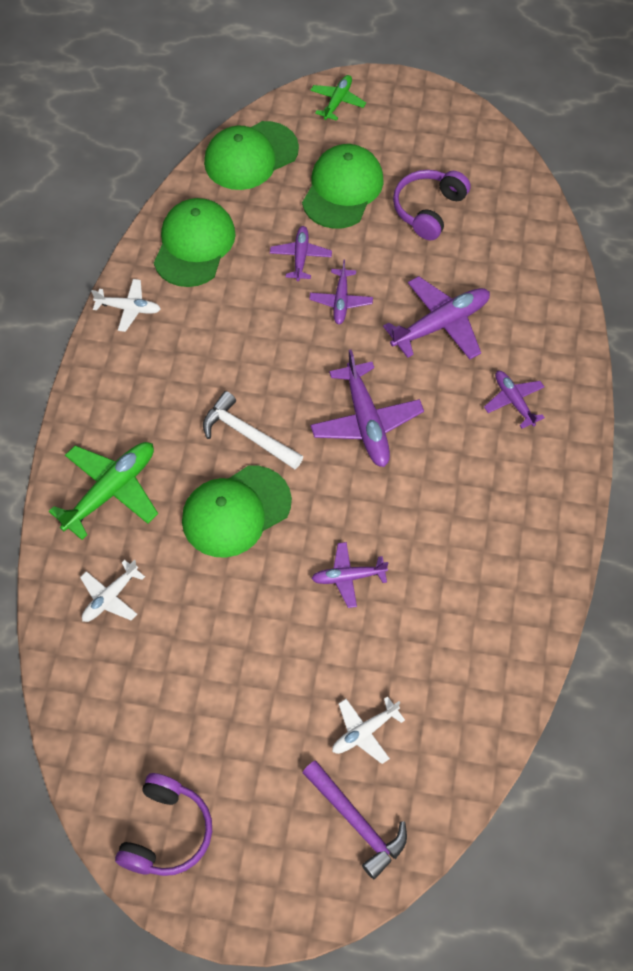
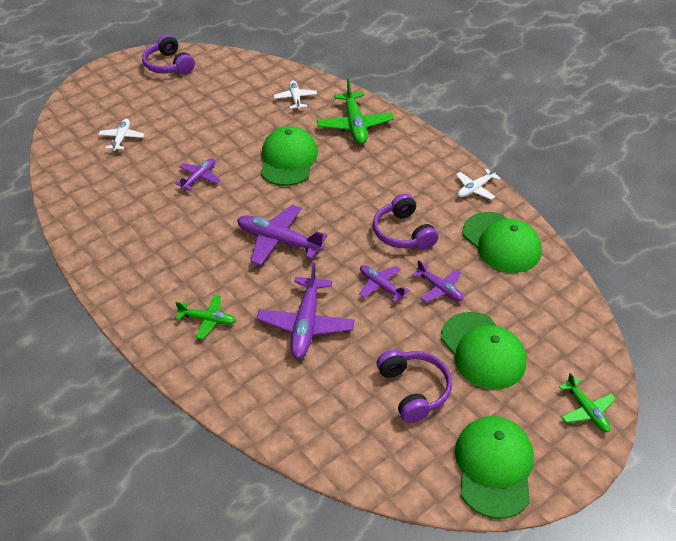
camera: 130 degrees right, 15 degrees down
(247, 435) = (330, 189): white hammer -> none
(250, 156) = (565, 318): green cap -> green cap (494, 467)
(254, 328) = (403, 233): none -> purple headphones
(357, 822) = (91, 114): purple hammer -> none
(514, 401) = (208, 320): purple plane -> green plane

